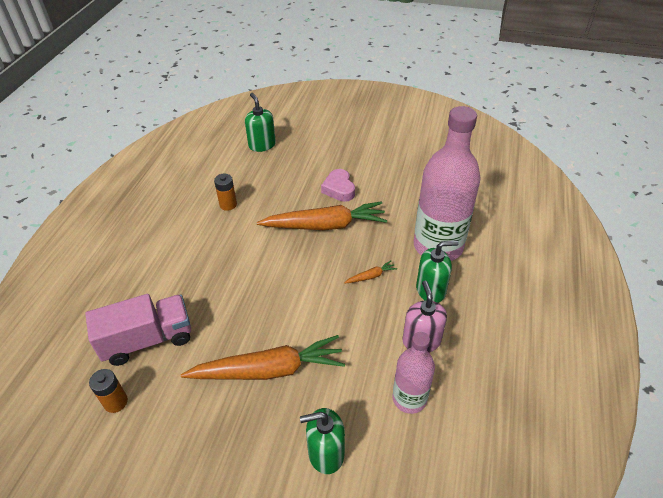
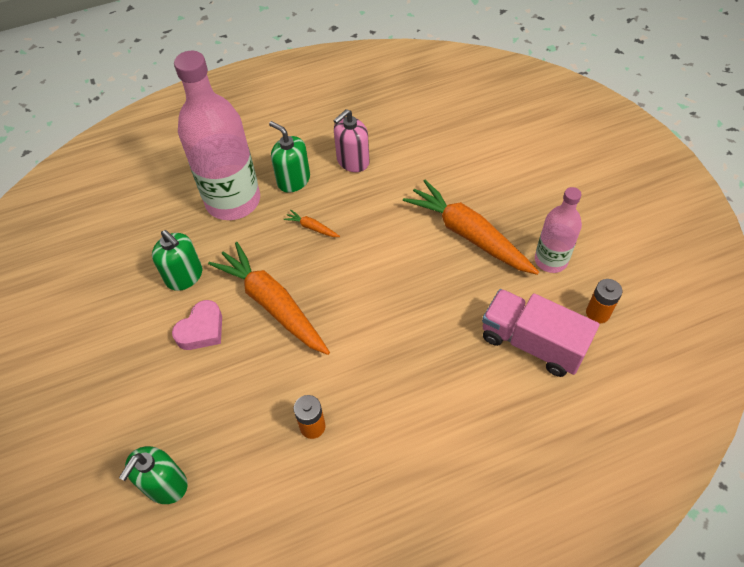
camera: 125 degrees left, 10 degrees up
(325, 453) = (492, 163): green soap dispenser -> green soap dispenser (184, 276)
(409, 398) = (409, 144): pink bottle -> pink bottle (550, 260)

